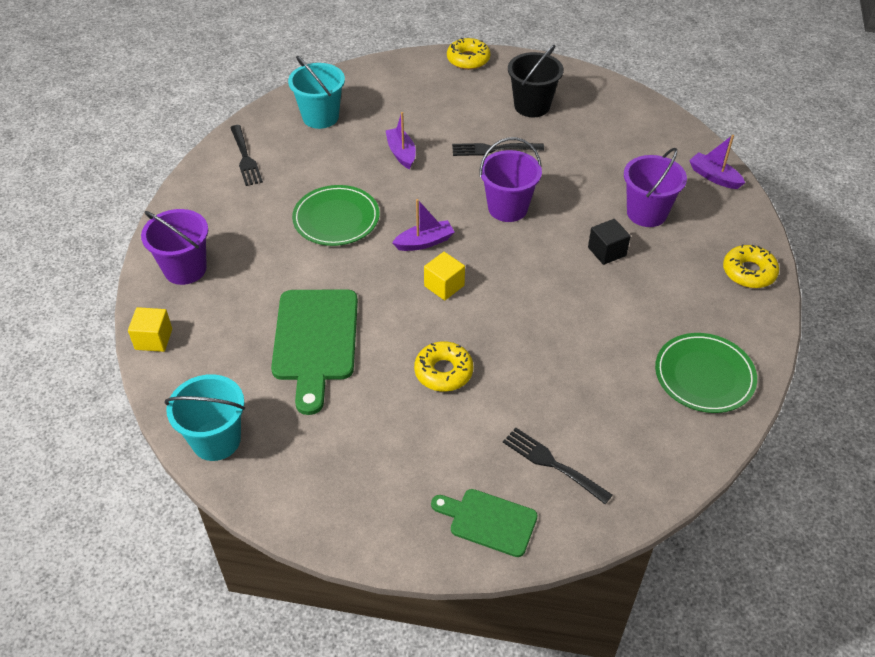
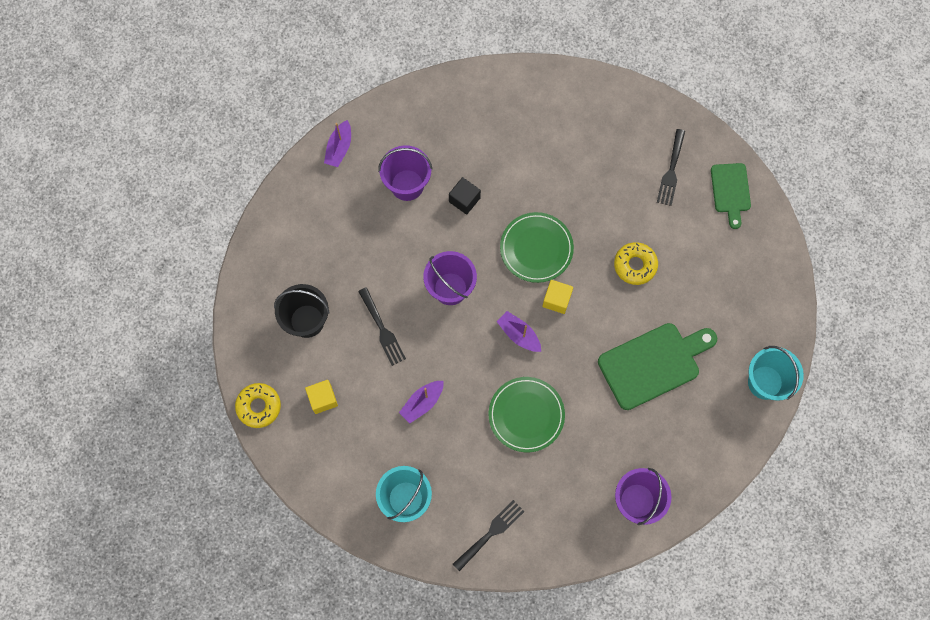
camera: 115 degrees left, 25 degrees up
(153, 339) = (711, 479): yellow cube -> yellow cube (323, 399)
(704, 375) = (553, 103): green plate -> green plate (536, 248)
(749, 272) = (439, 99): yellow donut -> none

